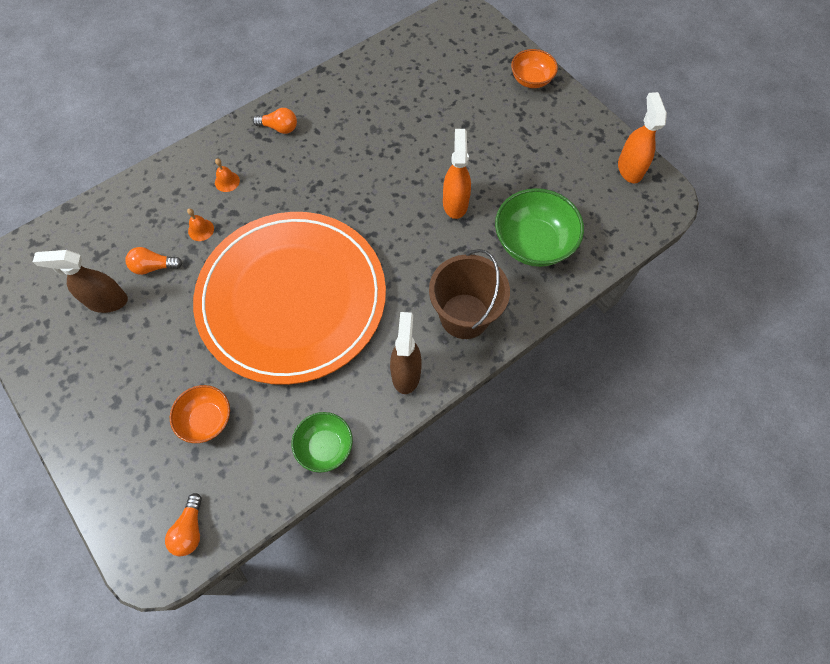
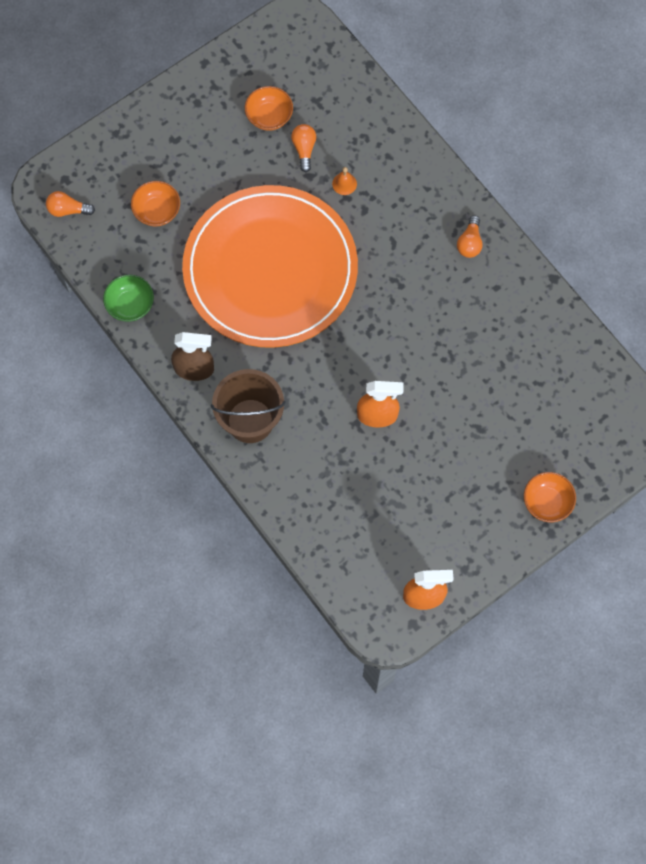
camera: 90 degrees right, 5 degrees up
(107, 301) = (269, 116): brown spray bottle -> orange bowl
(227, 181) = (401, 200): orange bell -> none
(533, 243) = (330, 489): green bowl -> none

